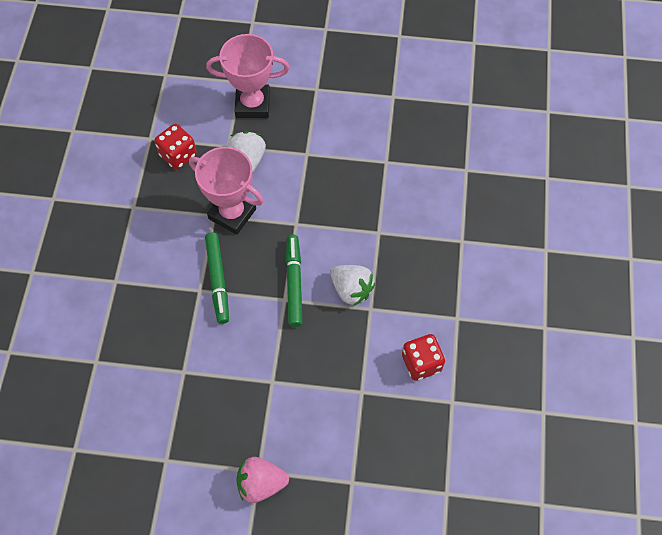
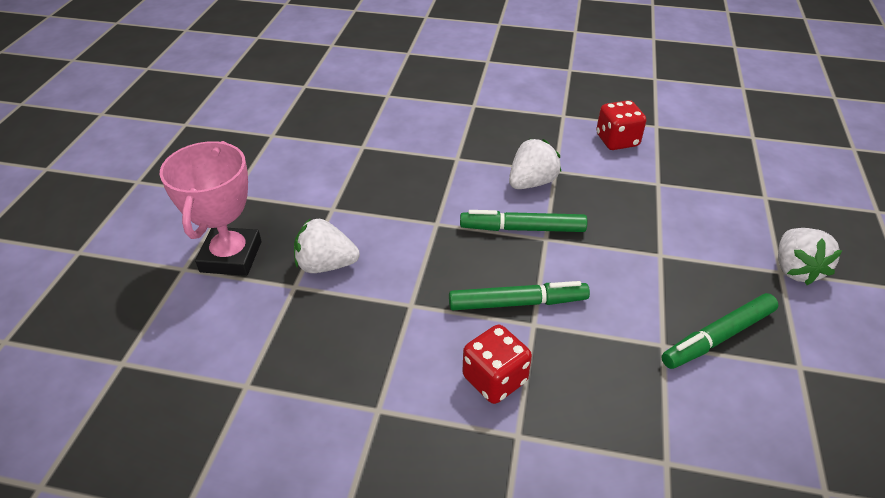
camera: 85 degrees left, 20 degrees down
(178, 155) = (292, 346): red dice -> red dice (494, 379)
(190, 409) = (717, 337): none -> green marker
(232, 214) = (411, 284): pink trophy -> none
(261, 483) = (795, 269): pink strawberry -> white strawberry

